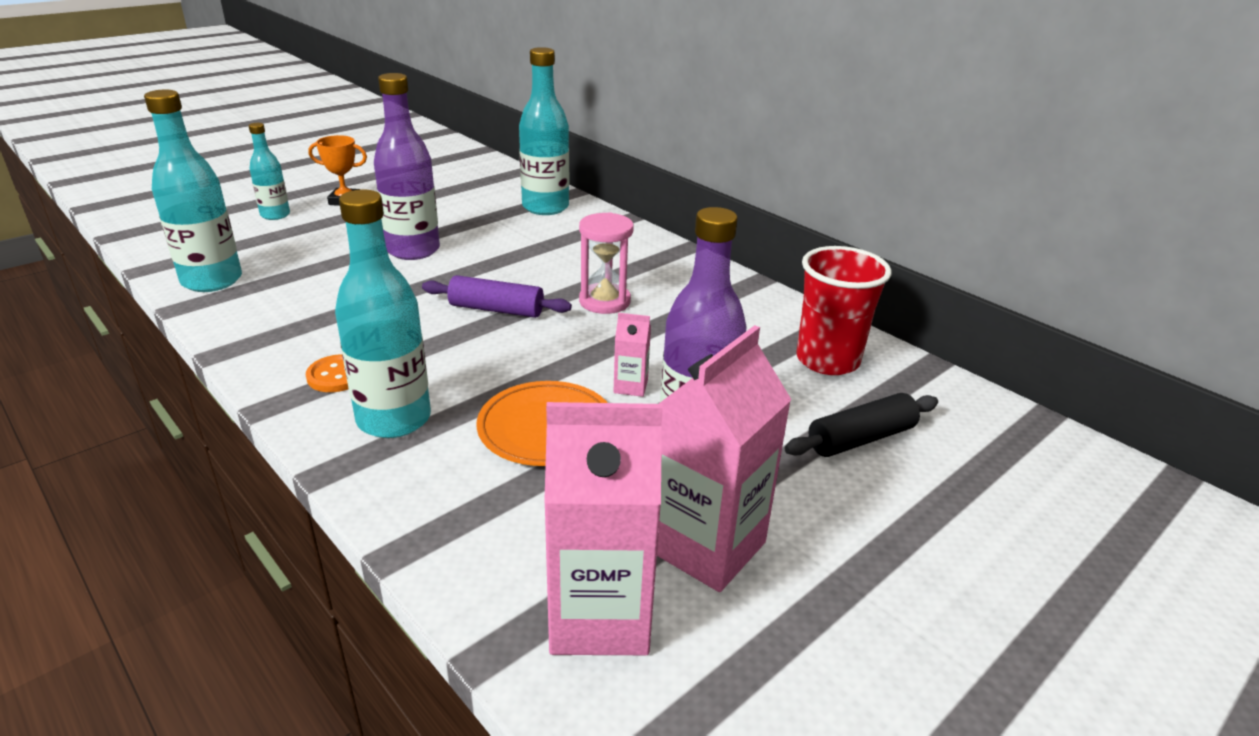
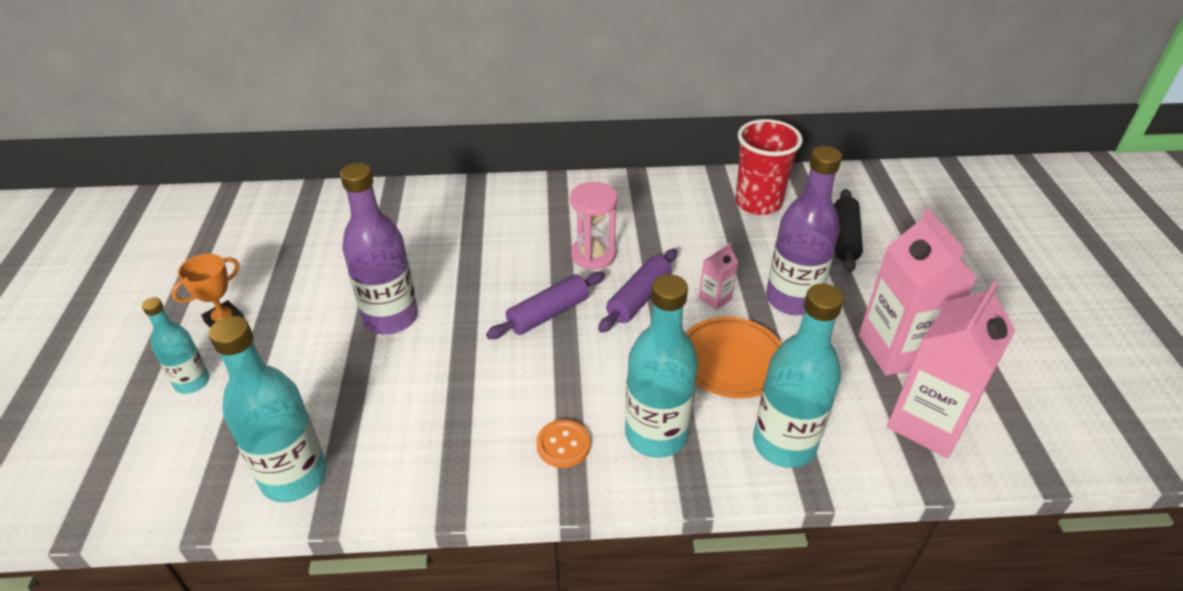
camera: 50 degrees left, 10 degrees up
(545, 207) = (403, 209): turquoise bottle -> turquoise bottle (784, 444)
(574, 345) = (639, 298): none -> purple rolling pin

